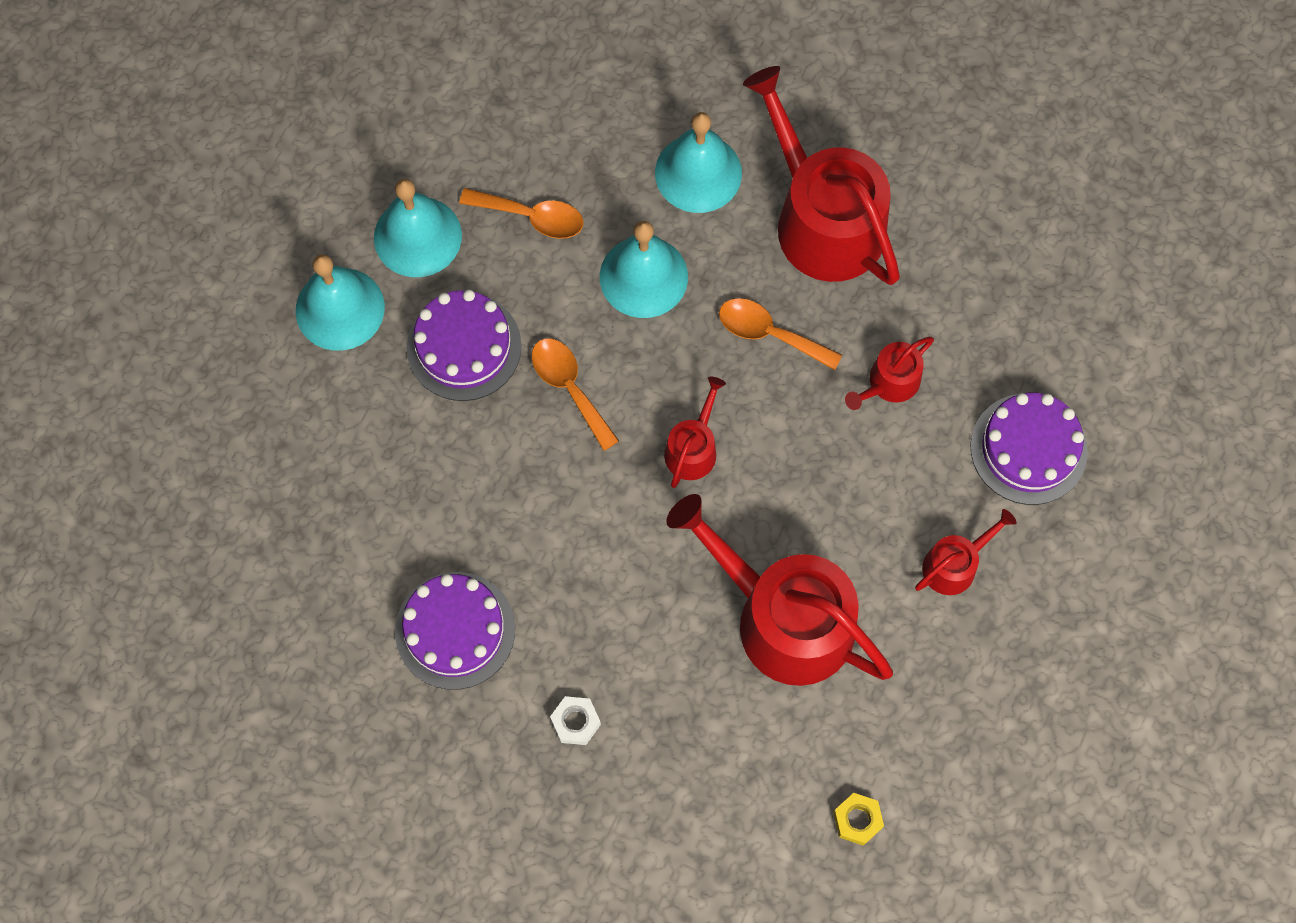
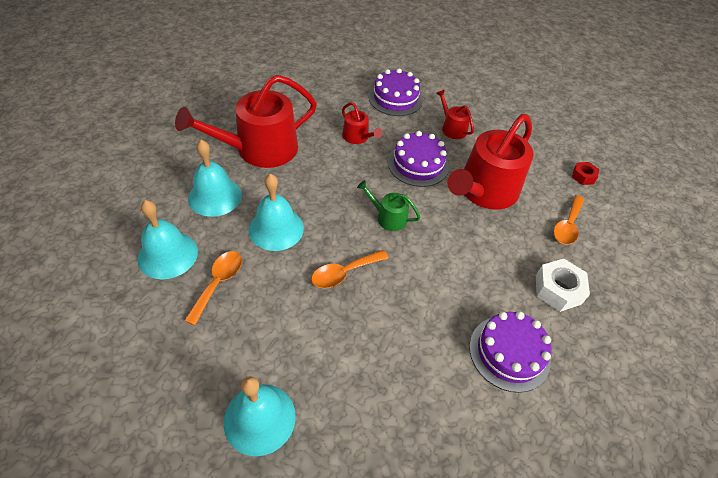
camera: 90 degrees left, 20 degrees down
(417, 236) = (213, 356): turquoise bell -> turquoise bell (168, 255)
(464, 346) = (306, 332): purple cake -> purple cake (418, 164)
(575, 722) = (558, 289): white nut -> white nut, size x1.68
(693, 448) = (388, 217): red watering can -> green watering can
(769, 333) = (323, 178): orange spoon -> orange spoon (567, 226)
(857, 820) = (583, 176): yellow nut -> red nut

